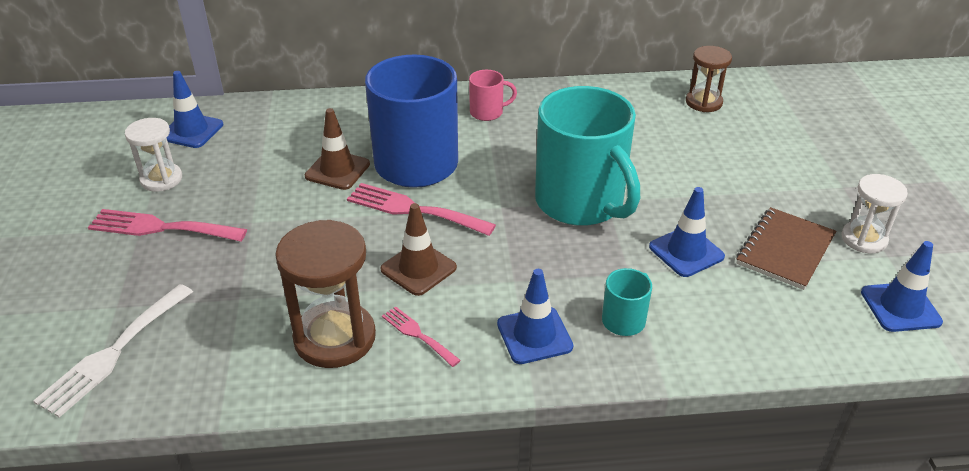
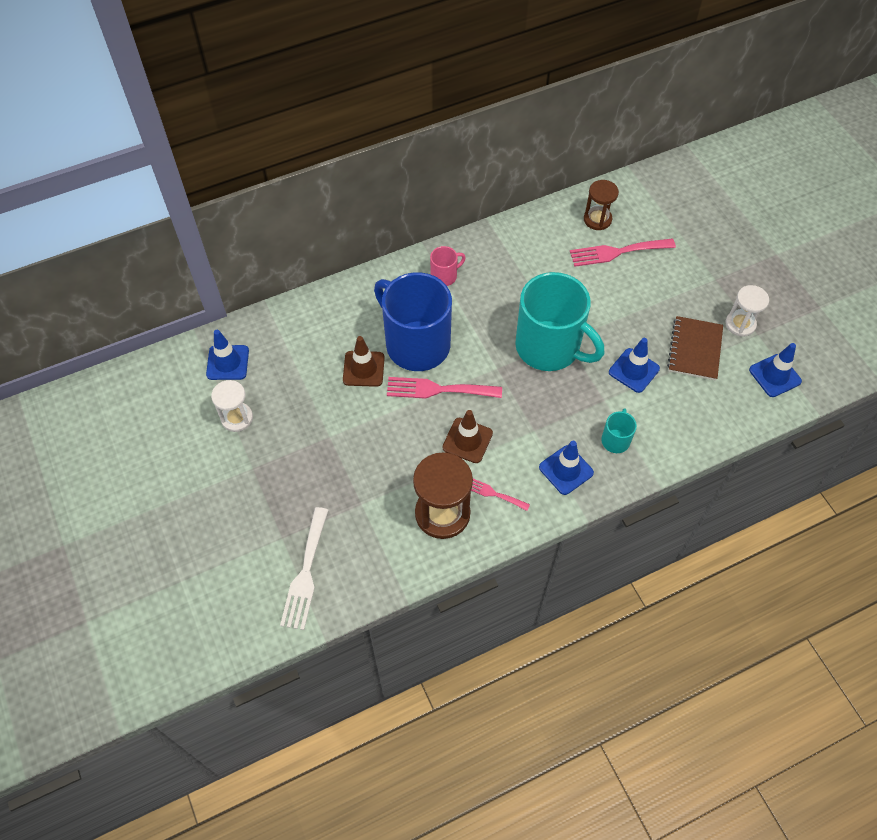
camera: 20 degrees left, 20 degrees up
(160, 228) = (267, 462): pink fork -> pink fork (617, 252)

